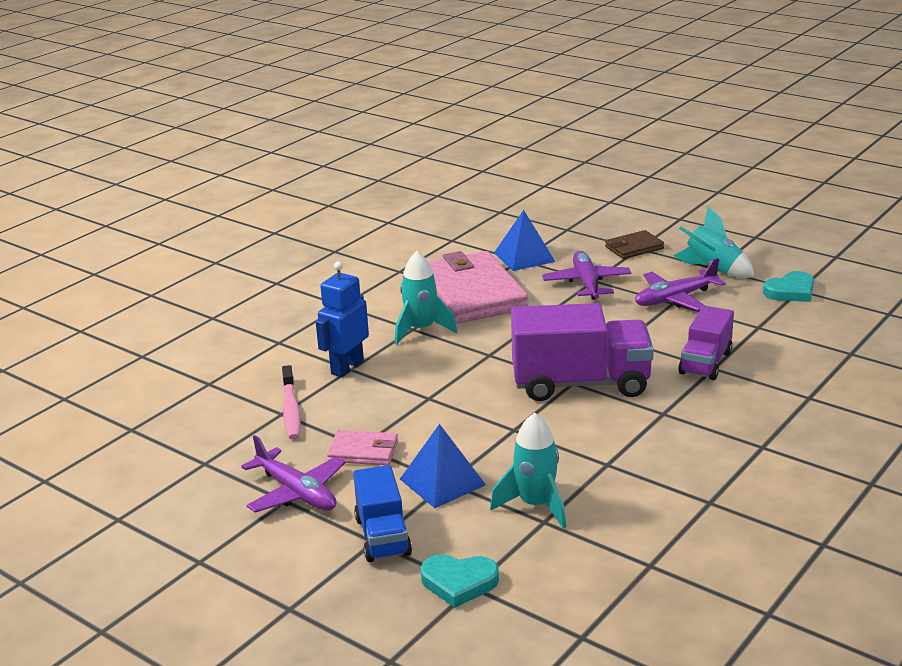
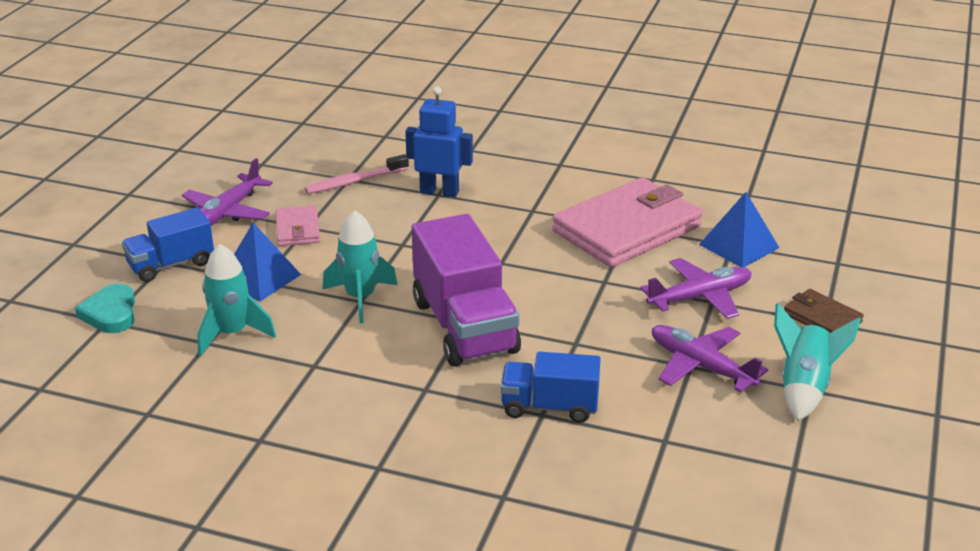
camera: 70 degrees right, 5 degrees up
(421, 330) = (531, 215): turquoise rocket -> turquoise rocket (360, 298)
(705, 363) = (549, 407): purple truck -> blue truck
(791, 291) = (783, 460): turquoise heart -> none

